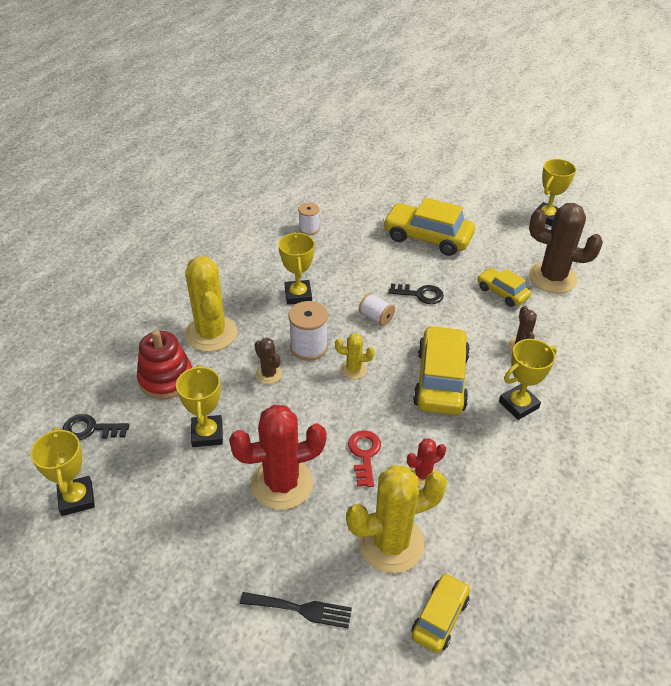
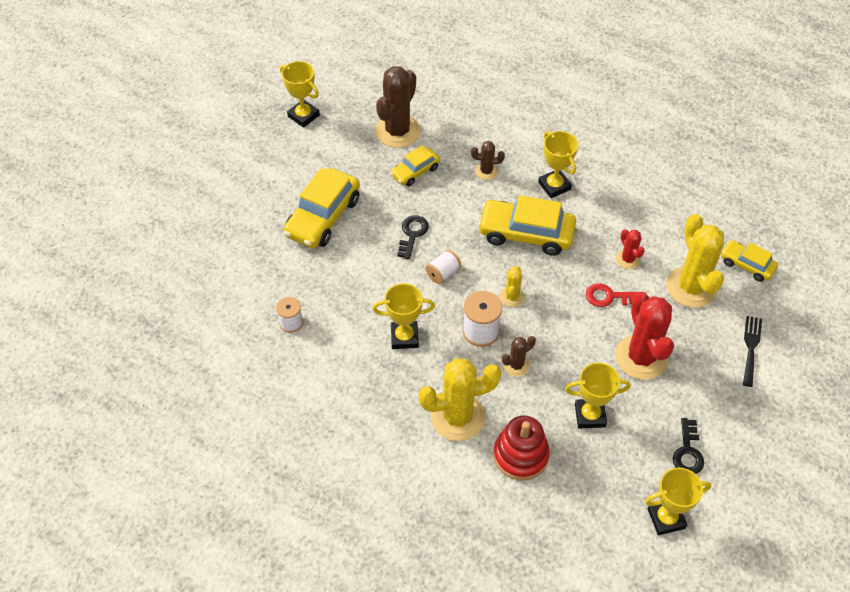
camera: 85 degrees left, 10 degrees up
(90, 429) = (586, 518): black key -> black key (687, 452)

